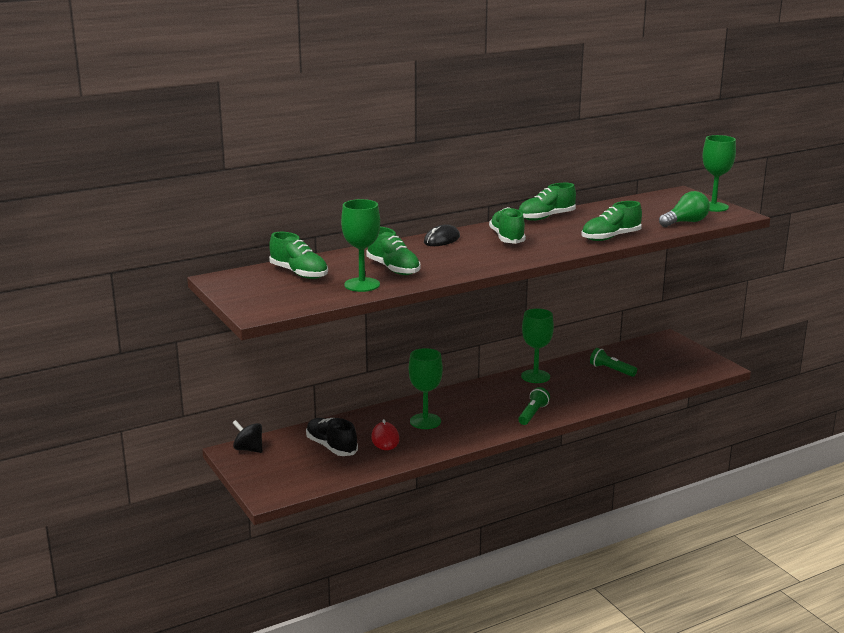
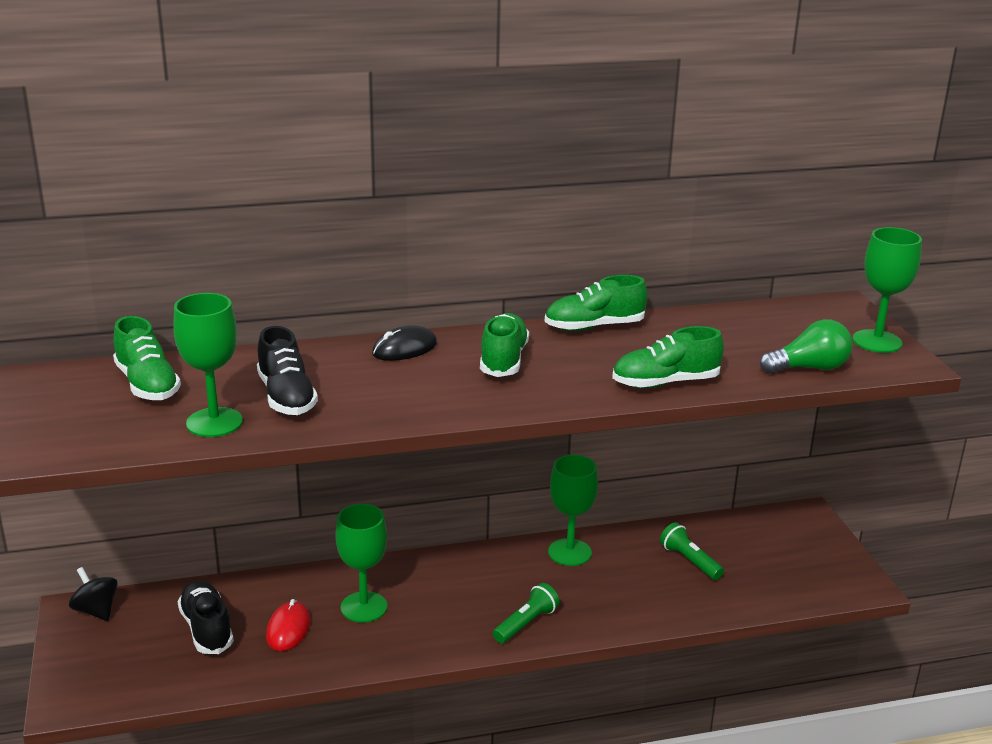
camera: 15 degrees right, 5 degrees up
(393, 269) = (286, 397): green shoe -> black shoe

